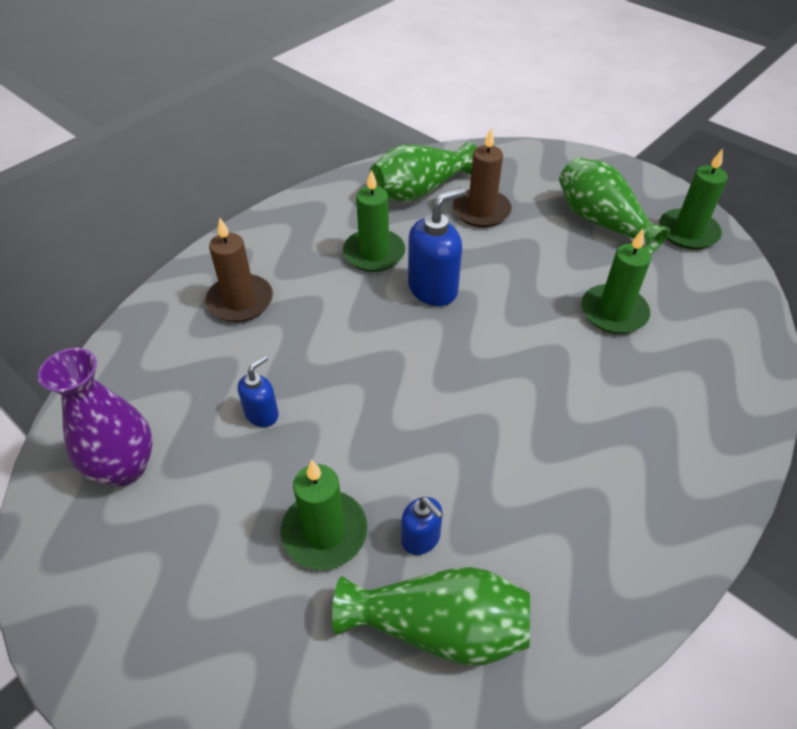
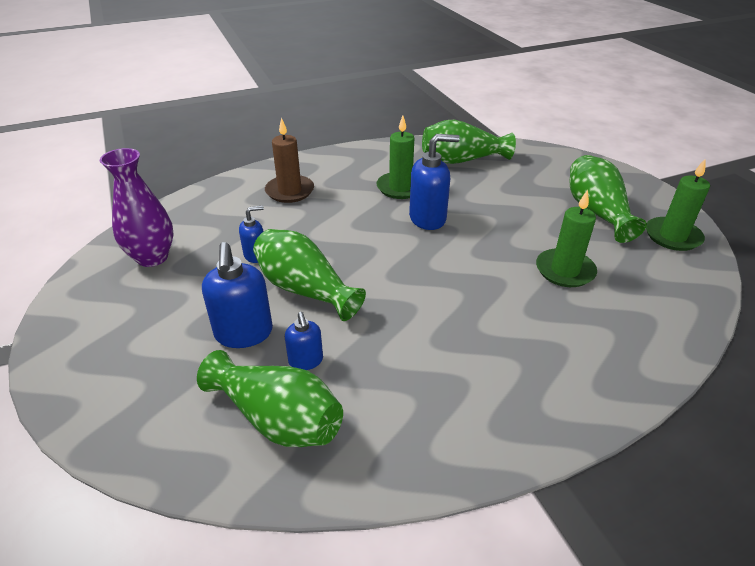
camera: 25 degrees right, 10 degrees down
(324, 532) = (244, 333): green candle -> blue soap dispenser
(356, 441) = (305, 289): none -> green vase
(481, 211) = (500, 182): brown candle -> none

